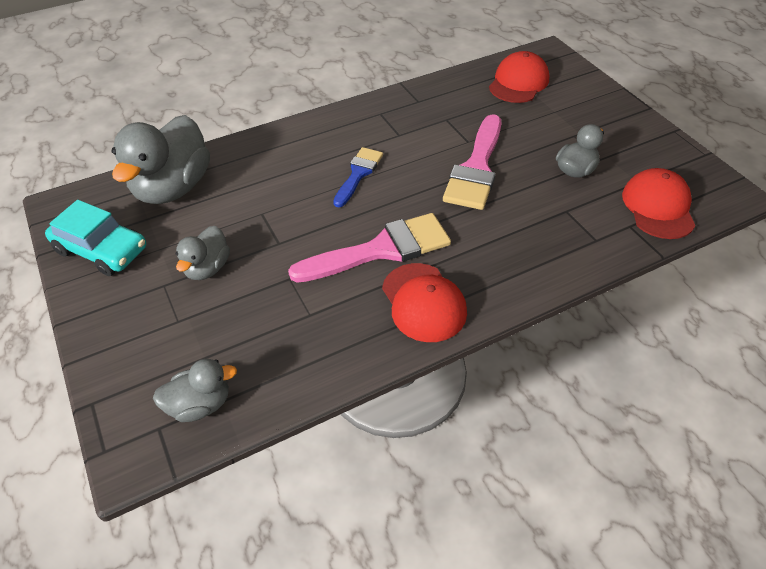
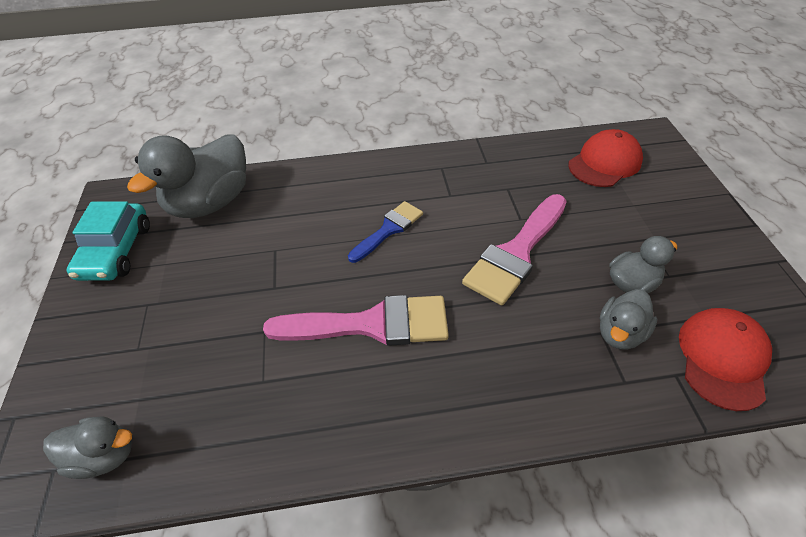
camera: 20 degrees right, 0 degrees up
(101, 250) = (116, 251): turquoise car -> turquoise car turned 45 degrees clockwise
(207, 268) = (194, 297): grey duck -> grey duck (620, 333)
(423, 302) = (387, 404): red cap -> none

